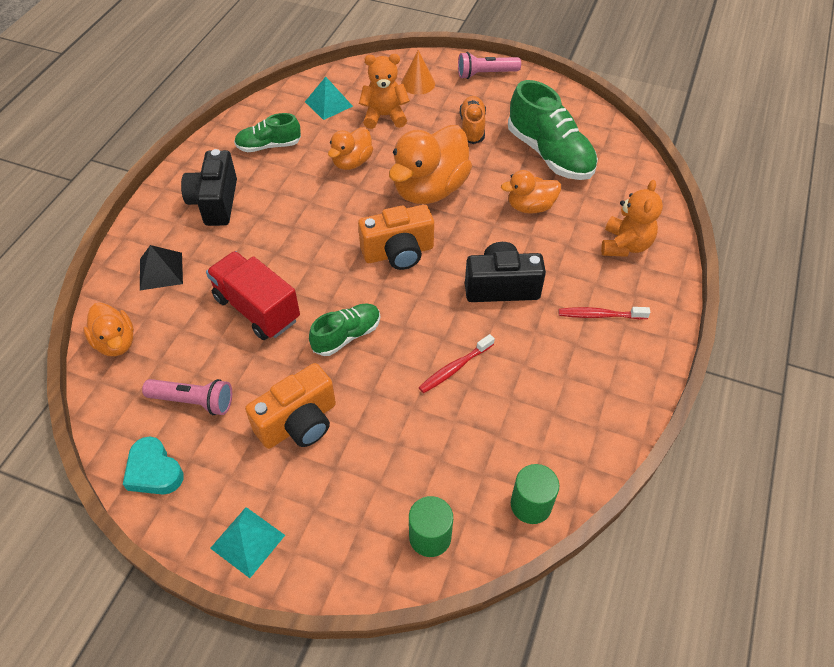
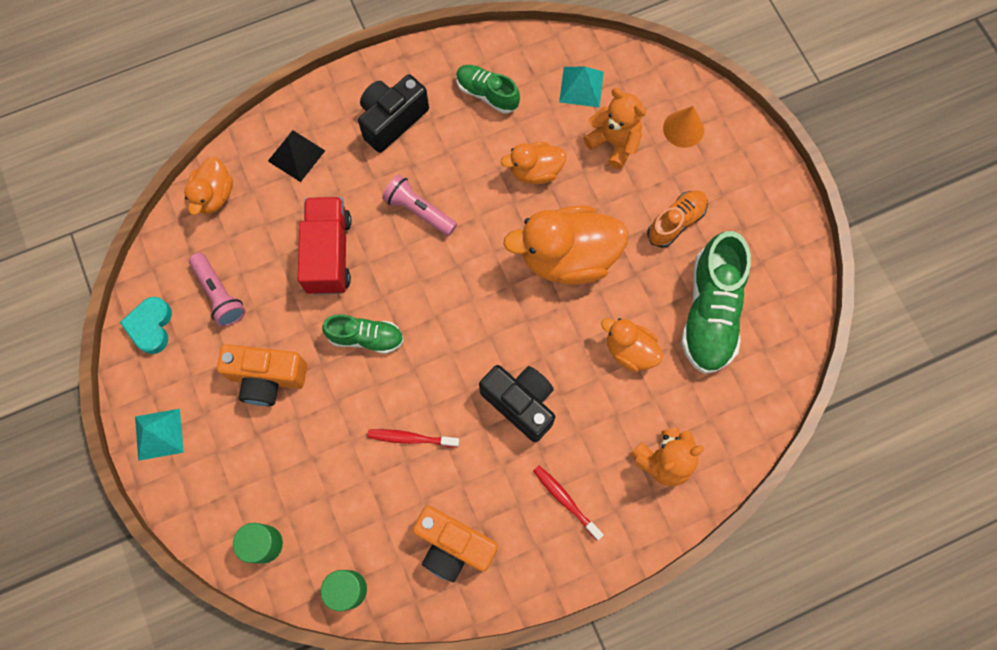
camera: 45 degrees right, 20 degrees up
(398, 253) = (478, 297): orange camera -> orange camera (453, 546)
(486, 74) = (758, 170): pink flashlight -> pink flashlight (419, 211)

